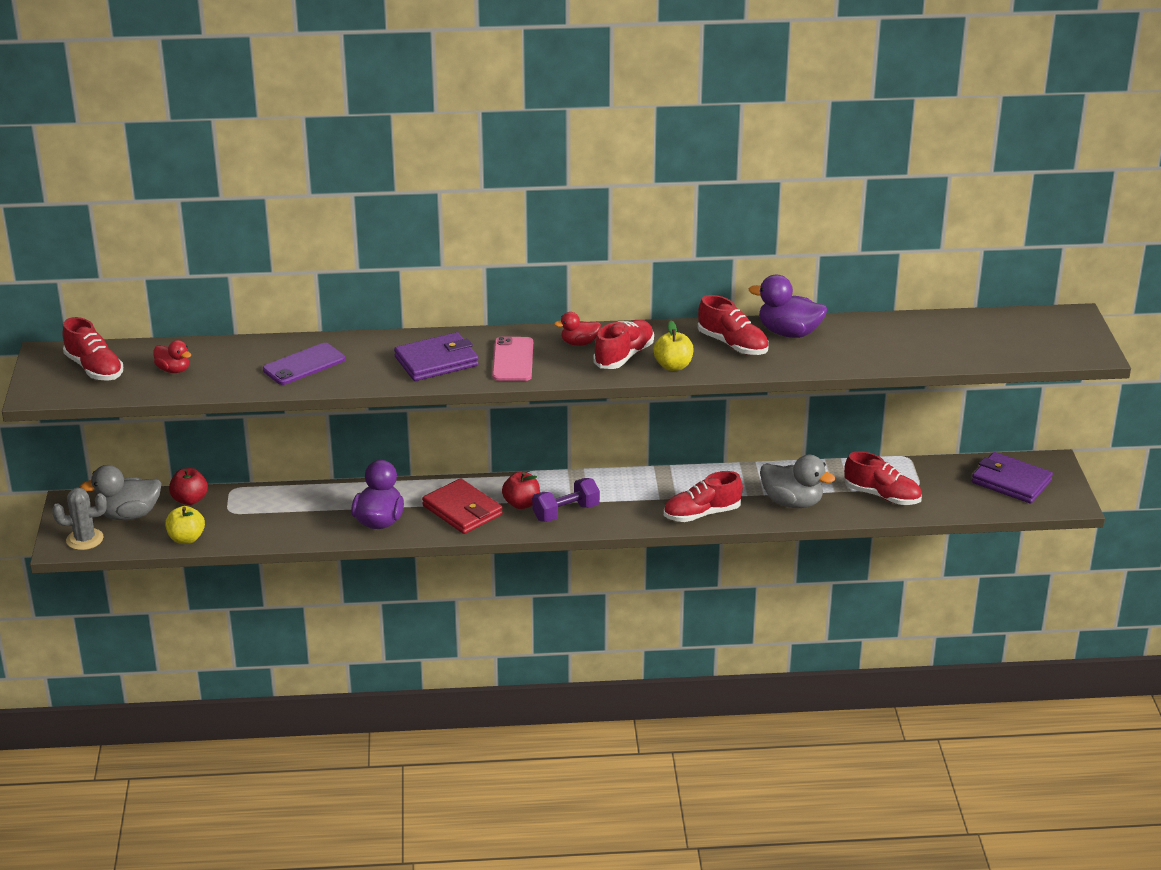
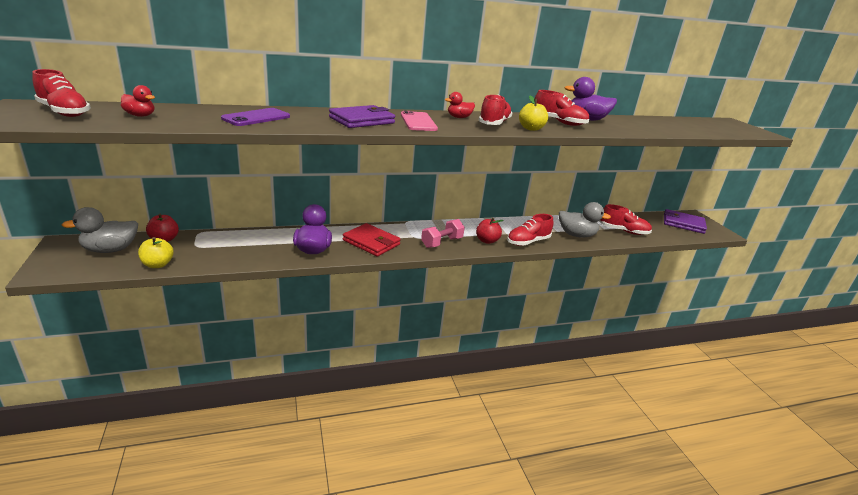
camera: 15 degrees left, 5 degrees down
(85, 539) = (65, 267): grey cactus -> none
(521, 504) = (410, 238): red apple -> red apple (487, 241)
(566, 512) = (442, 242): purple dumbbell -> pink dumbbell

